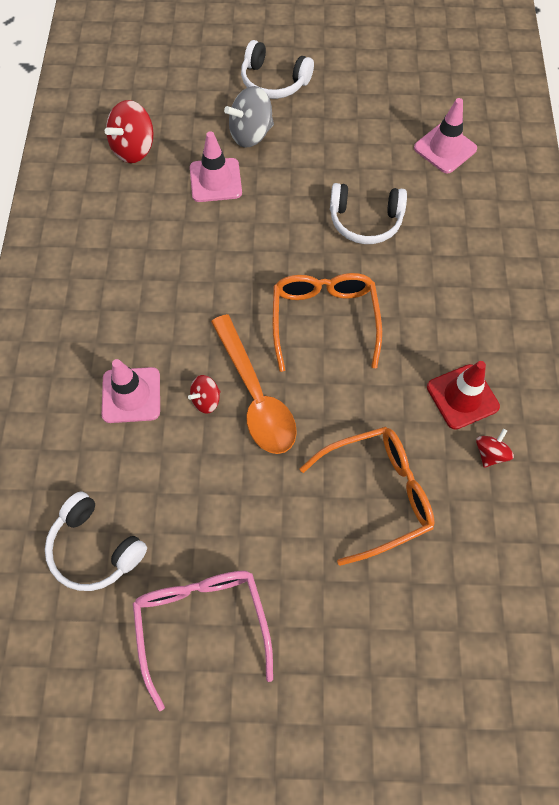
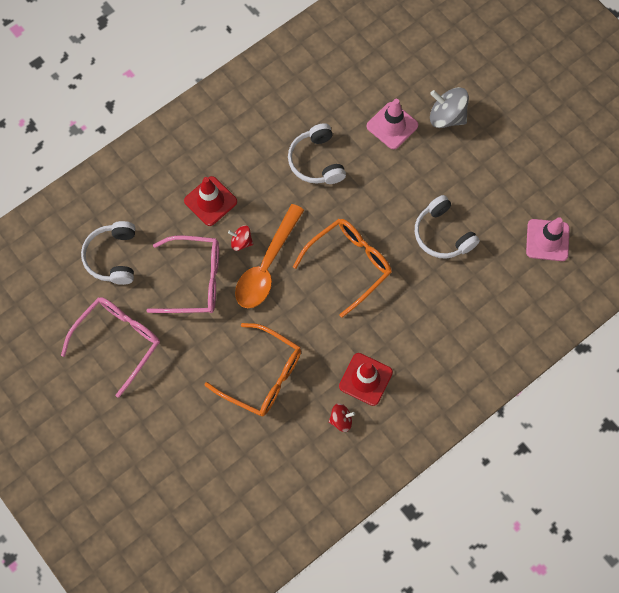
camera: 50 degrees right, 5 degrees up
(131, 395) = (210, 201): pink traffic cone -> red traffic cone
(134, 149) = (372, 61): red spinning top -> none
(205, 480) = (194, 280): none -> pink glasses
(274, 81) = (503, 96): white headphones -> white headphones (316, 161)

